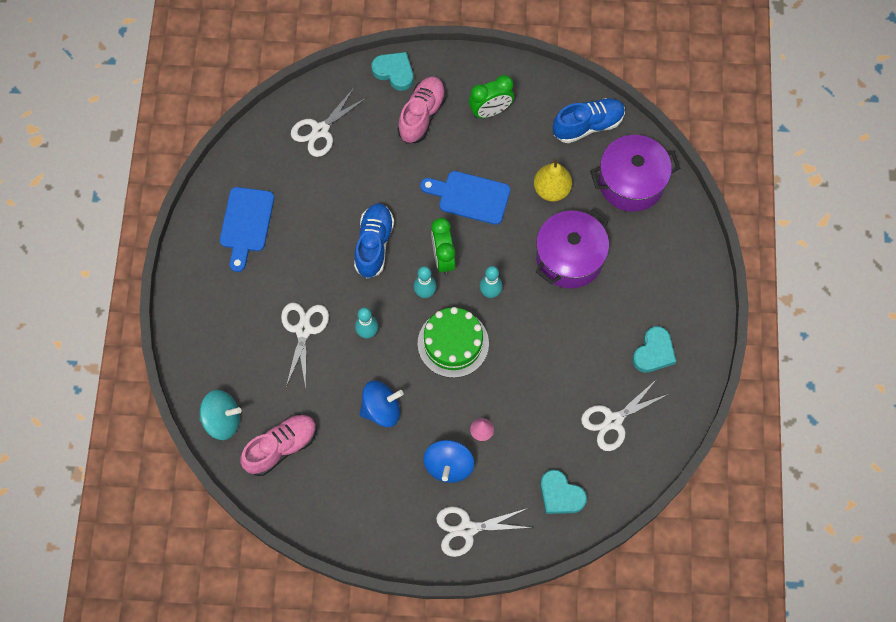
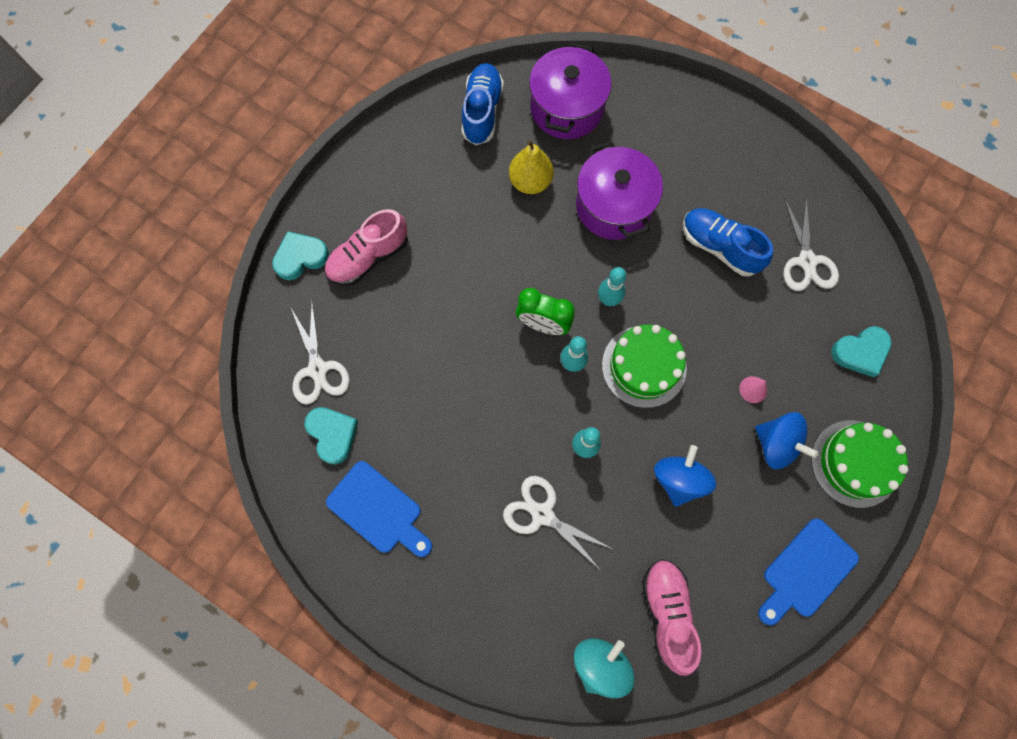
camera: 60 degrees left, 5 degrees up
(374, 245) = (487, 385): blue shoe -> blue shoe (719, 247)
(422, 115) = (368, 257): pink shoe -> pink shoe turned 90 degrees counterclockwise
(467, 529) = (854, 463): white scissors -> green cake
(470, 197) = (491, 261): blue cutting board -> blue cutting board (806, 571)
(490, 111) = (408, 190): green clock -> none
(654, 352) = (755, 186): turquoise heart -> turquoise heart (333, 434)

